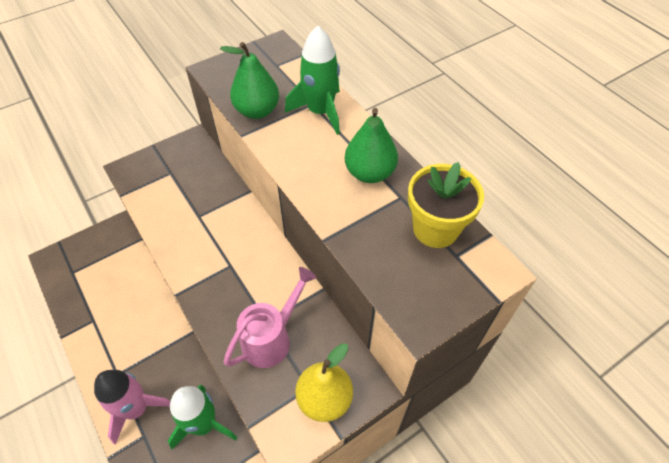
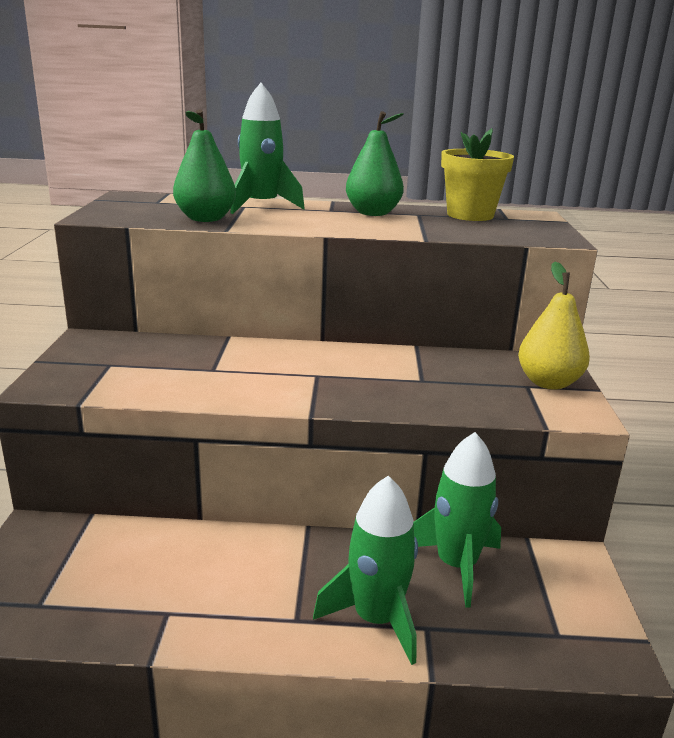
camera: 55 degrees left, 30 degrees down
(136, 409) = (376, 619): pink rocket -> green rocket
(272, 338) = (446, 384): pink watering can -> none

